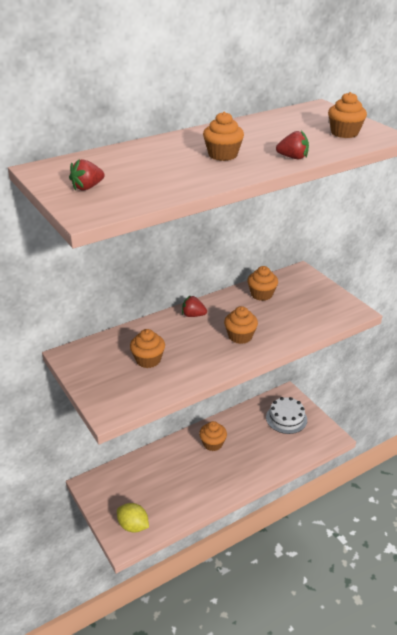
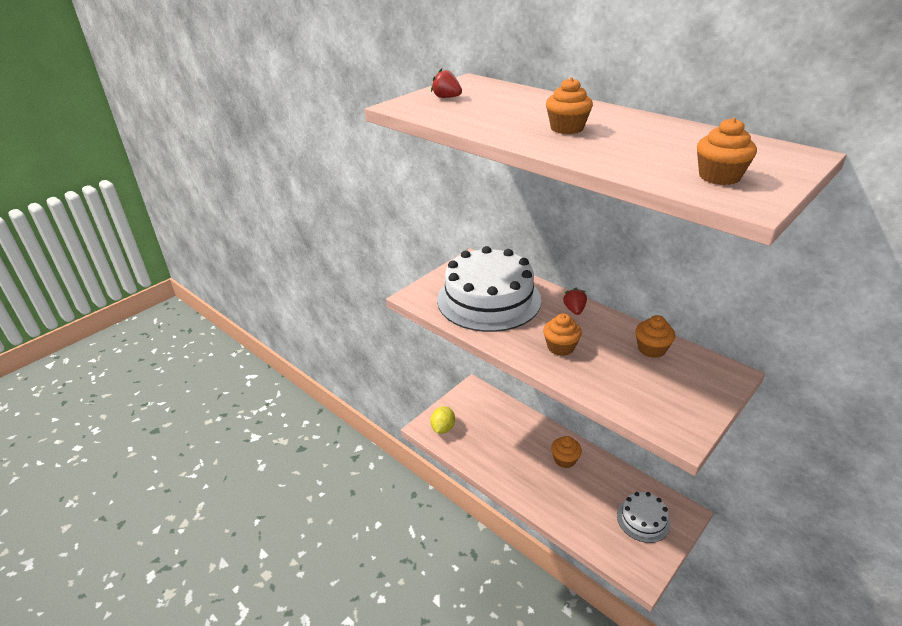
camera: 75 degrees right, 0 degrees up
(148, 360) = (489, 299): orange cupcake -> white cake
(293, 158) = (596, 158): red strawberry -> none

